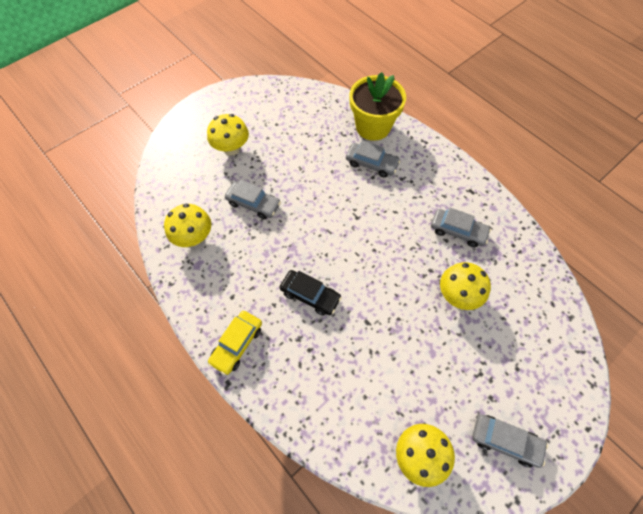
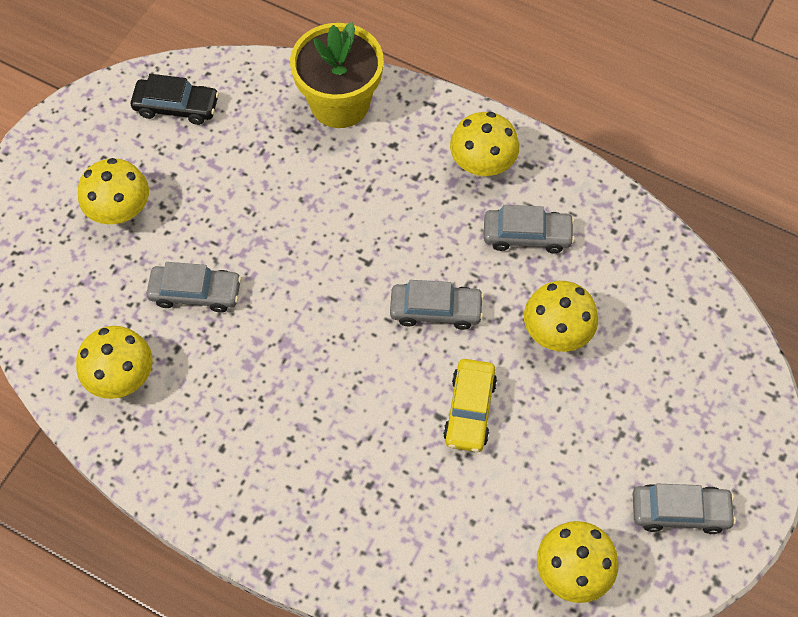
camera: 20 degrees left, 0 degrees up
(237, 344) = (258, 515): yellow car -> yellow car (469, 410)
(310, 295) = (340, 406): black car -> black car (176, 107)
(371, 164) = (360, 167): grey car -> grey car (436, 310)
(443, 183) = (482, 165): none -> yellow mushroom

